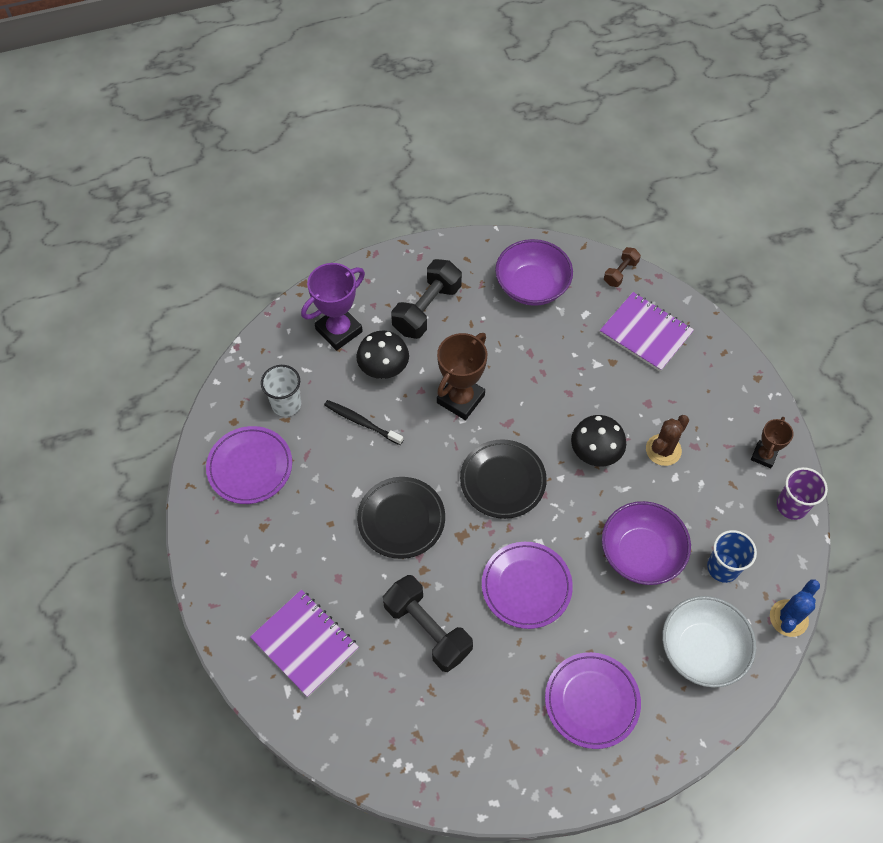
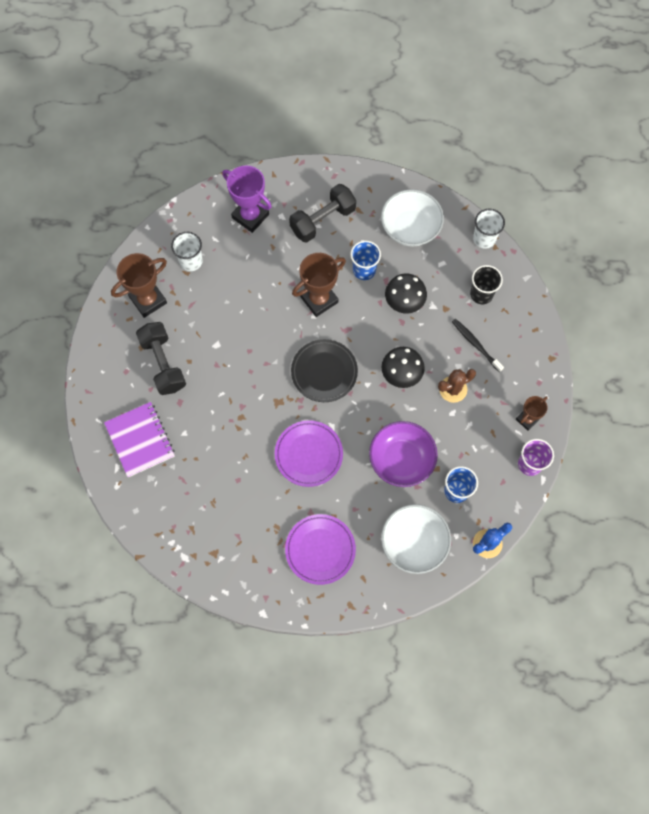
camera: 20 degrees right, 10 degrees up
(250, 467) = (148, 300): purple plate -> brown trophy
(339, 330) = (250, 216): purple trophy -> purple trophy turned 60 degrees clockwise
(361, 422) = (239, 293): black toothbrush -> black toothbrush (475, 344)
(383, 368) = (272, 256): black mushroom -> black mushroom (404, 301)
(401, 519) = (240, 375): black plate -> none
(427, 629) = (227, 460): black dumbbell -> black dumbbell (163, 364)
(499, 349) = (364, 270): none -> blue cup
(532, 286) = (410, 227): purple bowl -> white bowl
(620, 272) = (484, 238): brown dumbbell -> white cup
(645, 333) = (481, 294): purple notebook -> black cup

